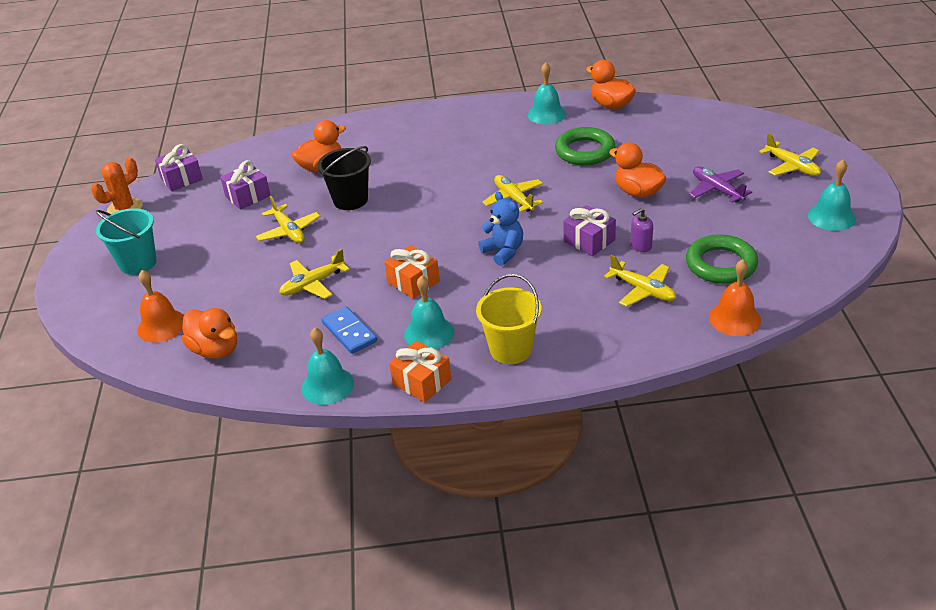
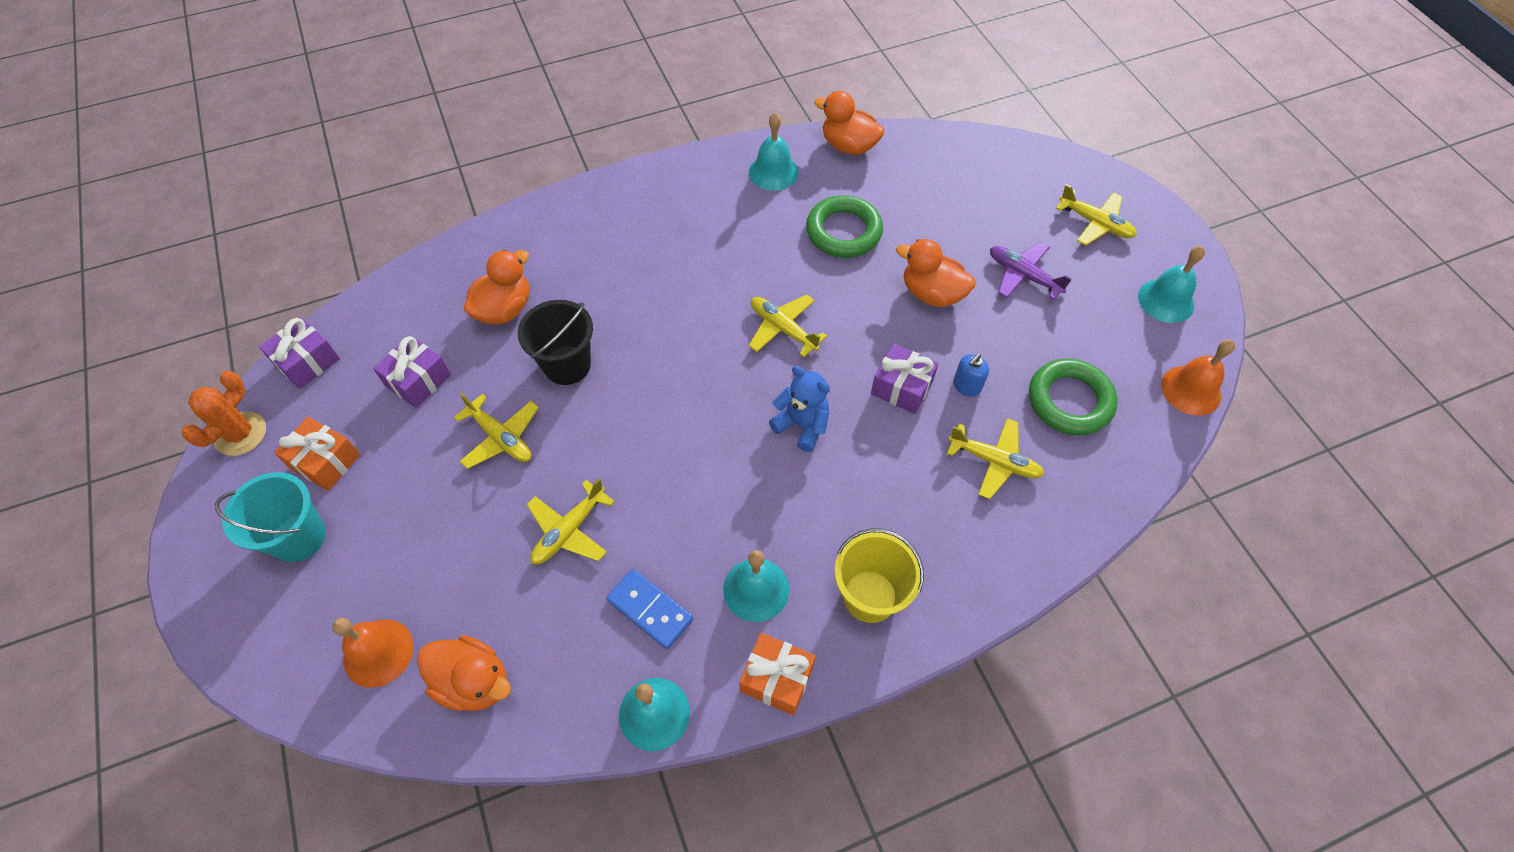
camera: 20 degrees left, 20 degrees up
(413, 282) = (704, 501): orange gift -> orange gift (325, 461)
(641, 246) = (966, 386): purple soap dispenser -> blue soap dispenser
(734, 318) = (1115, 489): orange bell -> orange bell (1191, 390)

